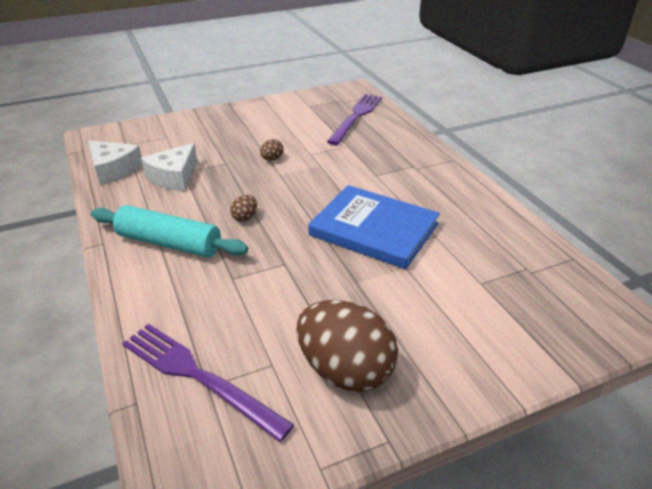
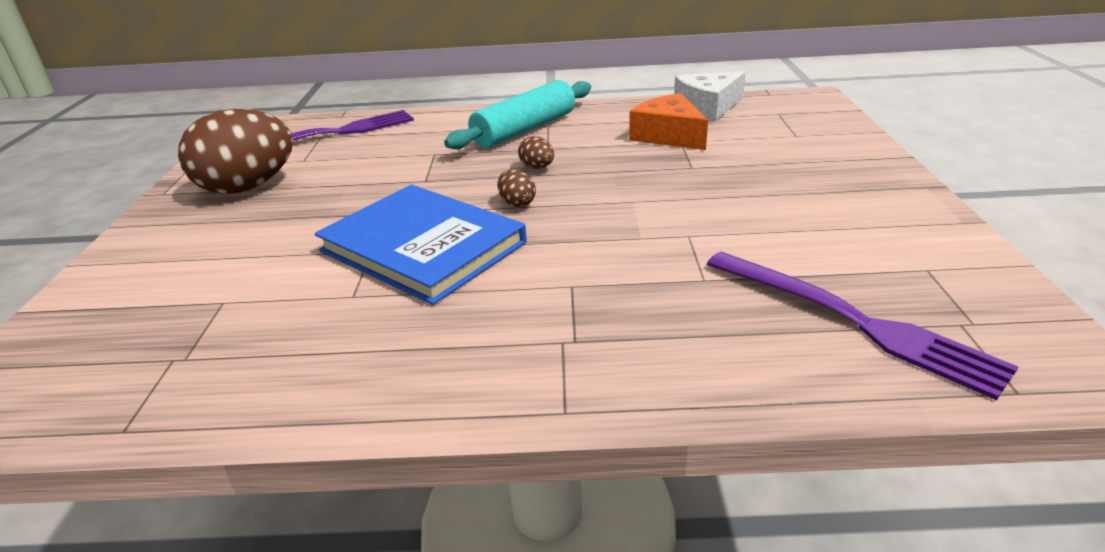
camera: 115 degrees right, 5 degrees down
(174, 177) = (668, 136): white cheese -> orange cheese
(272, 159) = (685, 200): brown egg -> brown egg (517, 203)
(374, 229) = (423, 247): blue book -> blue book turned 75 degrees clockwise

